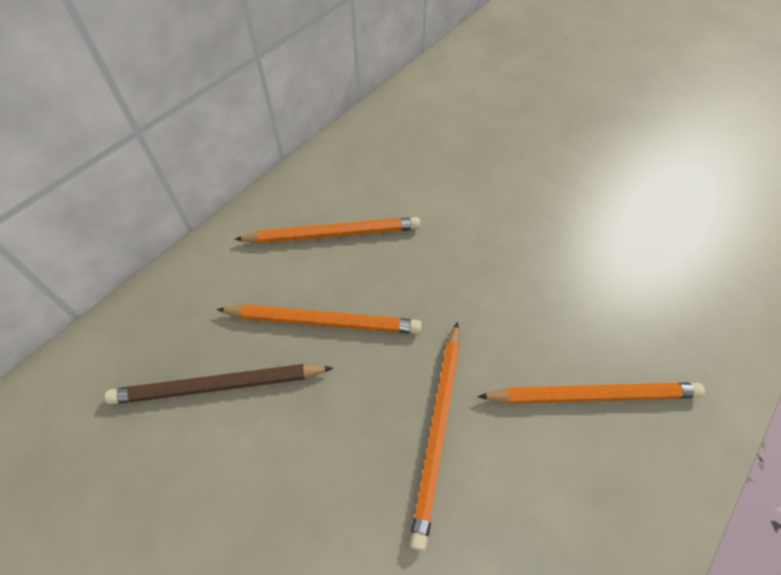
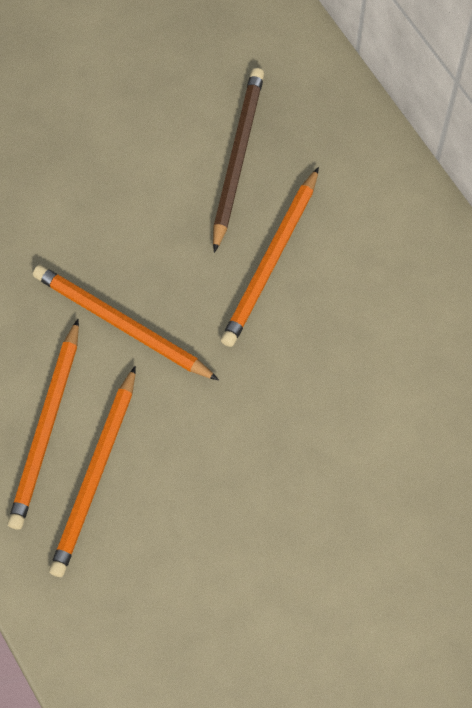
camera: 110 degrees right, 10 degrees up
(333, 234) = (382, 300): orange pencil -> orange pencil (46, 428)

